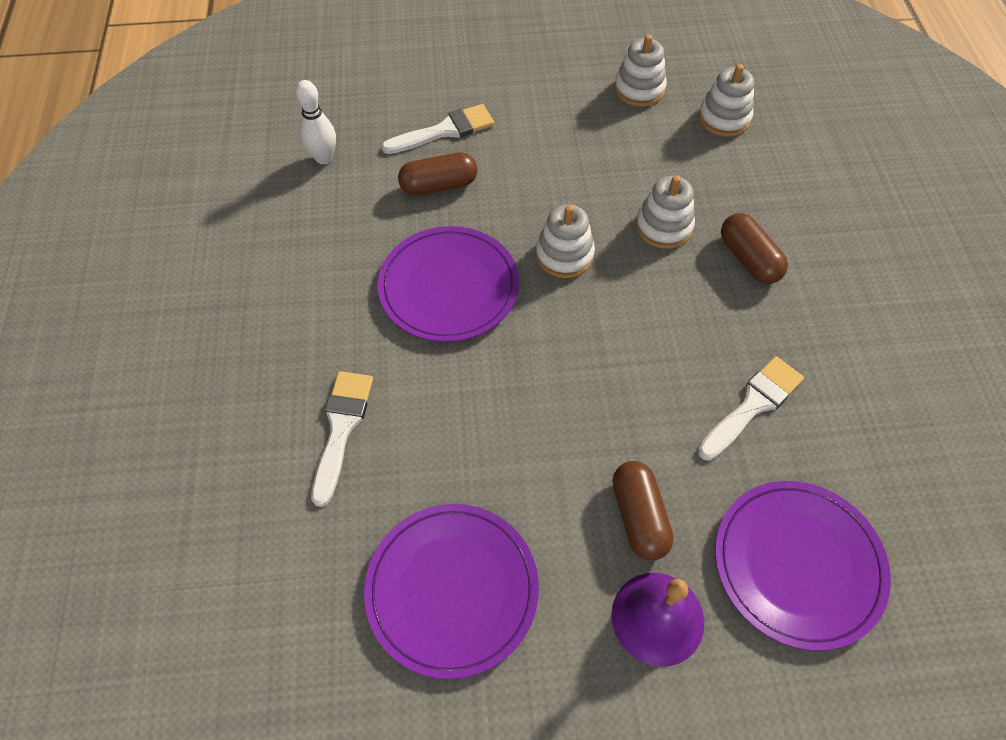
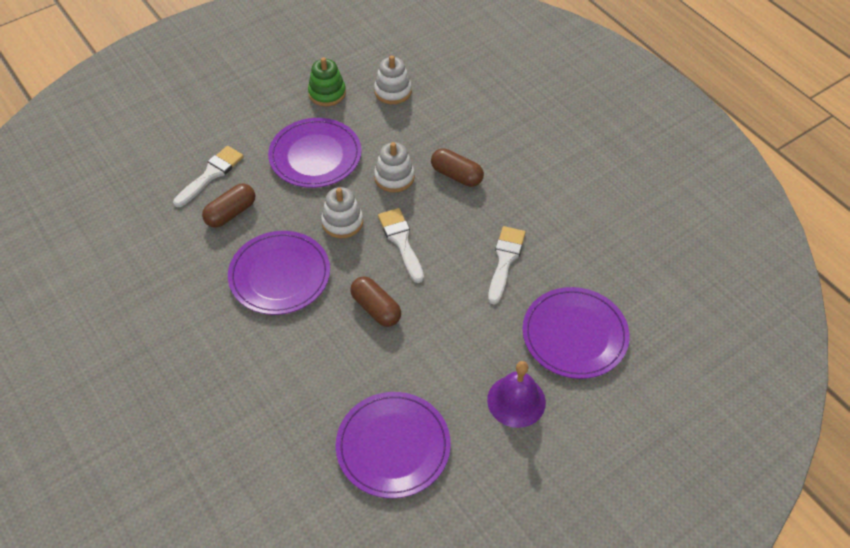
camera: 30 degrees left, 5 degrees down
(323, 158) = (135, 229): white bowling pin -> none
(341, 428) = (266, 392): white brush -> white brush (401, 241)
(580, 158) = (315, 155): none -> purple plate
(639, 89) = (327, 93): white stacking toy -> green stacking toy
(639, 517) = (476, 353): brown capsule -> brown capsule (376, 308)

